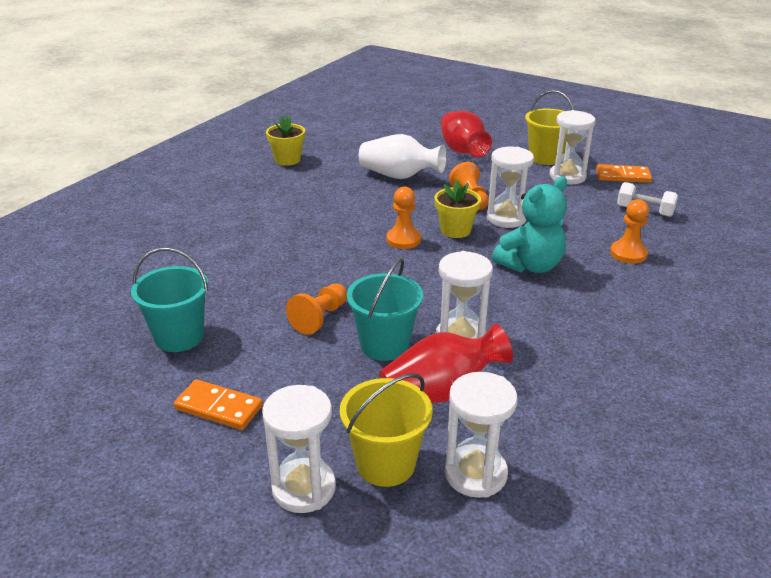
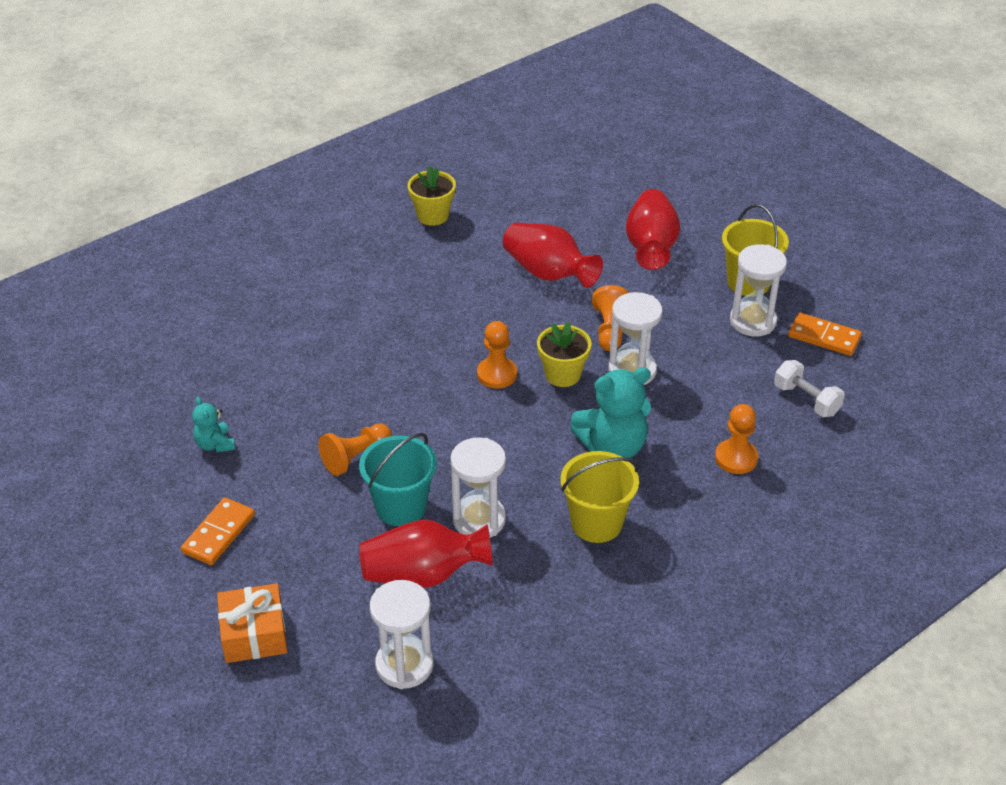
camera: 20 degrees right, 10 degrees up
(179, 337) = (215, 444): turquoise bucket -> turquoise teddy bear
(219, 407) = (219, 534): orange domino -> orange domino turned 75 degrees clockwise
(304, 488) = (254, 634): white hourglass -> orange gift
(386, 464) = (333, 632): yellow bucket -> yellow bucket (596, 523)
(399, 176) = (548, 273): white vase -> red vase

